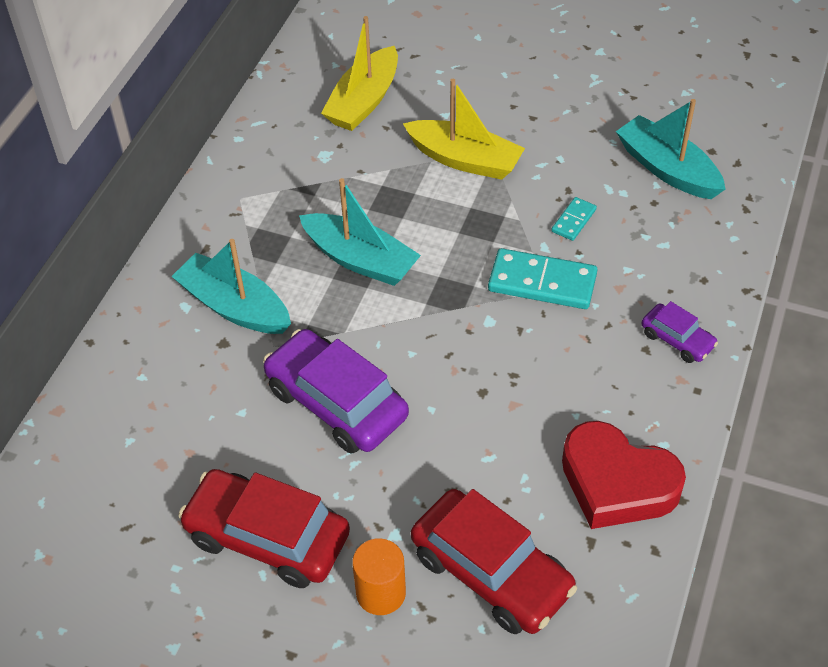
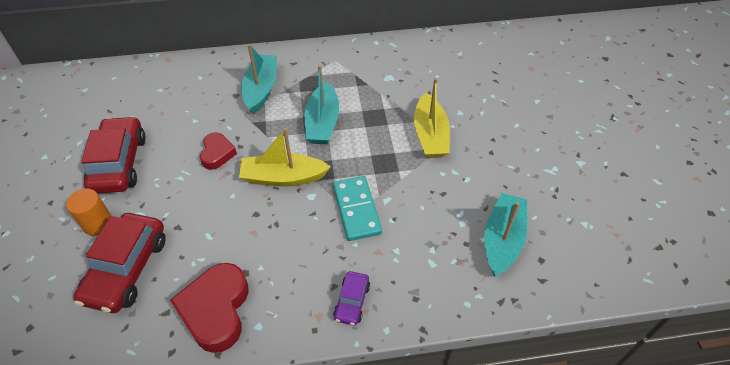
camera: 60 degrees right, 0 degrees up
(336, 403) = (217, 153): purple car -> red heart
(364, 101) = (441, 75): yellow boat -> yellow boat (283, 177)
(573, 220) = (418, 206): turquoise domino -> none

